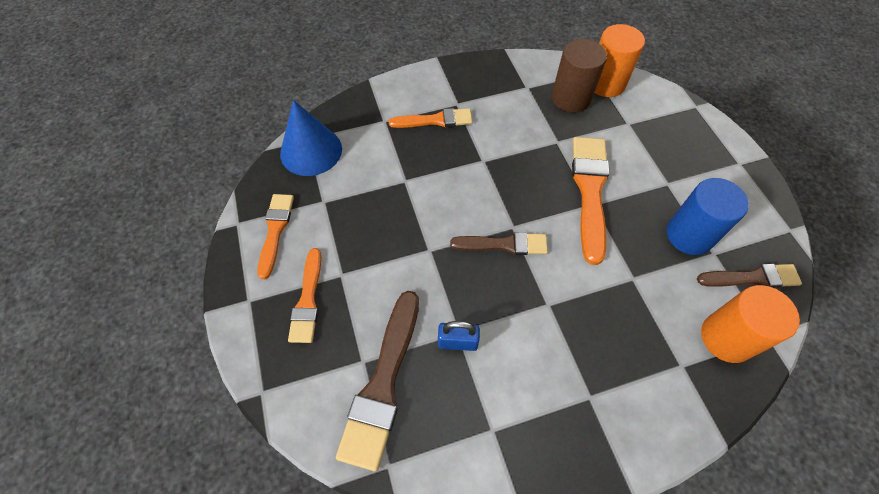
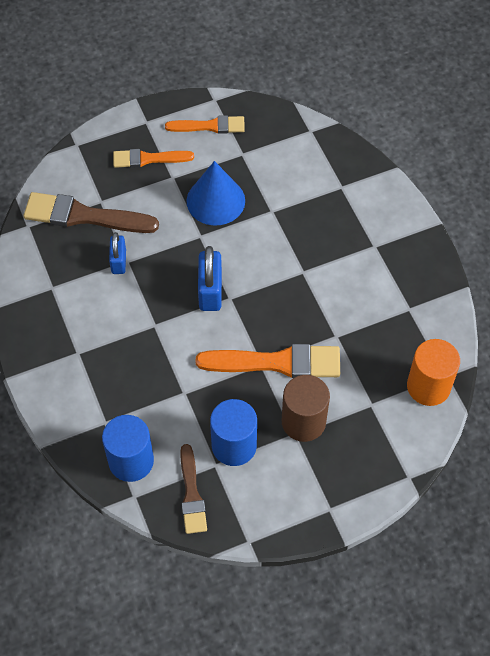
camera: 85 degrees right, 0 degrees up
(311, 151) = (296, 135): blue cone -> blue cone (215, 200)
(435, 120) = (348, 228): orange brush -> none
(504, 244) = (210, 291): brown brush -> blue padlock
(571, 98) = (399, 350): brown cylinder -> brown cylinder (303, 421)
(726, 338) = (131, 461): orange cylinder -> blue cylinder

